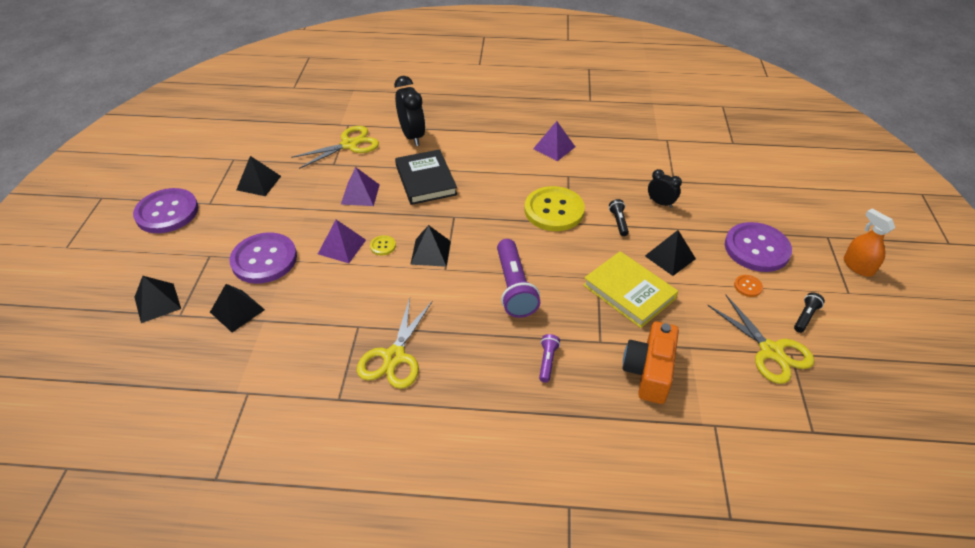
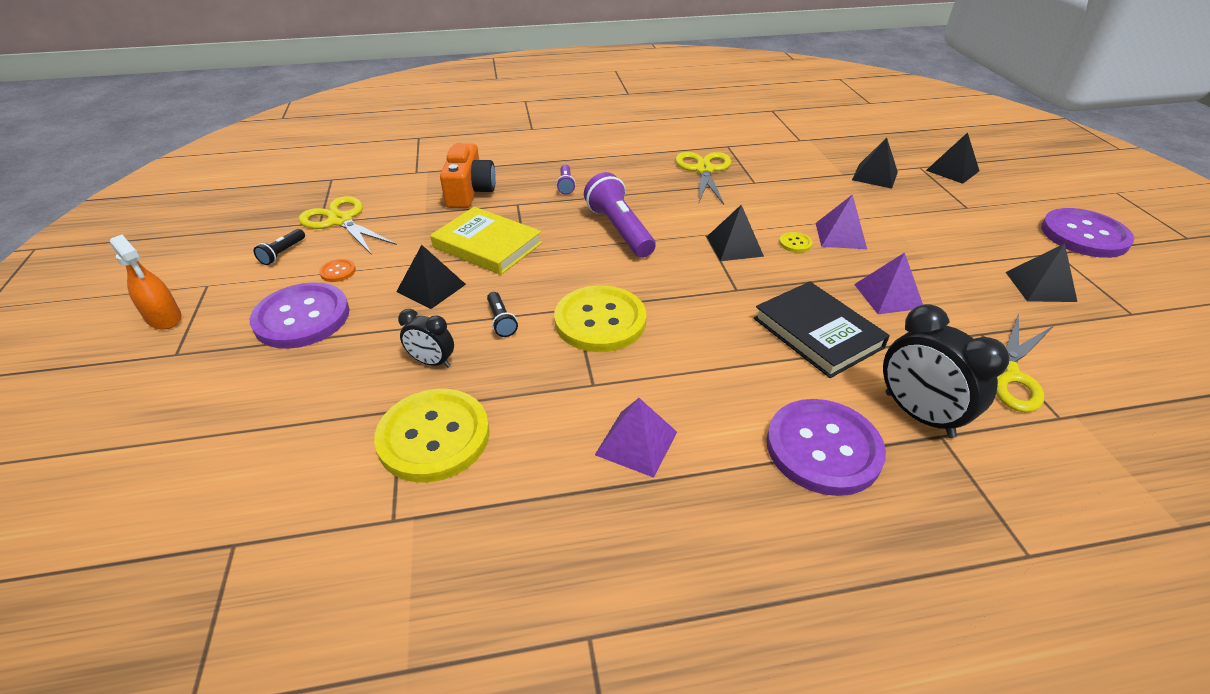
camera: 165 degrees right, 5 degrees down
(264, 259) = (907, 212): purple button -> purple button (823, 448)
(653, 166) = (434, 437): none -> yellow button

